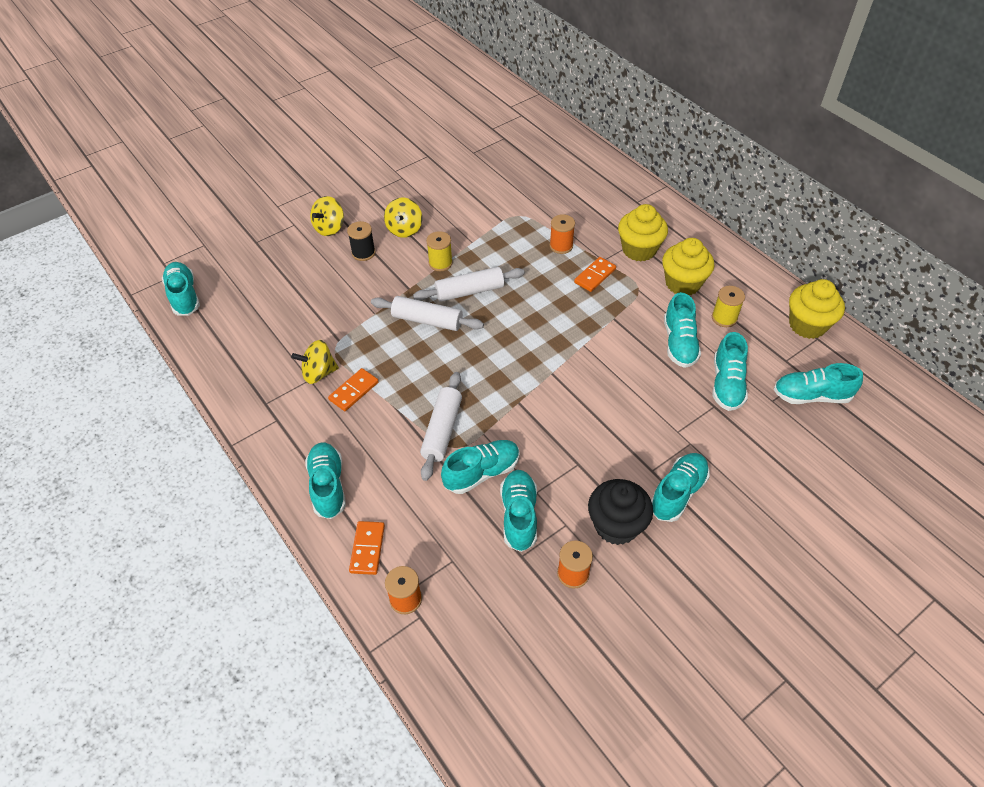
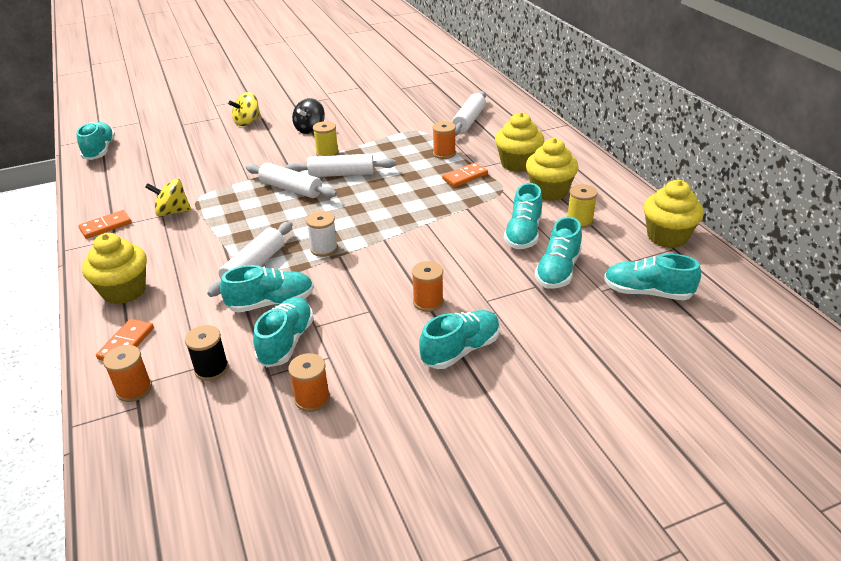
camera: 15 degrees right, 15 degrees down
(328, 486) = (124, 291): turquoise shoe -> yellow cupcake
(354, 391) = (194, 228): orange domino -> orange domino (106, 226)
(363, 253) = (265, 140): black spool -> black spool (211, 369)
(404, 229) = (310, 129): yellow spinning top -> black spinning top
(500, 395) = (324, 249): none -> white spool
(566, 193) = (469, 120): none -> white rolling pin
(616, 525) = (380, 366): black cupcake -> none
(626, 443) = (428, 302): none -> orange spool

